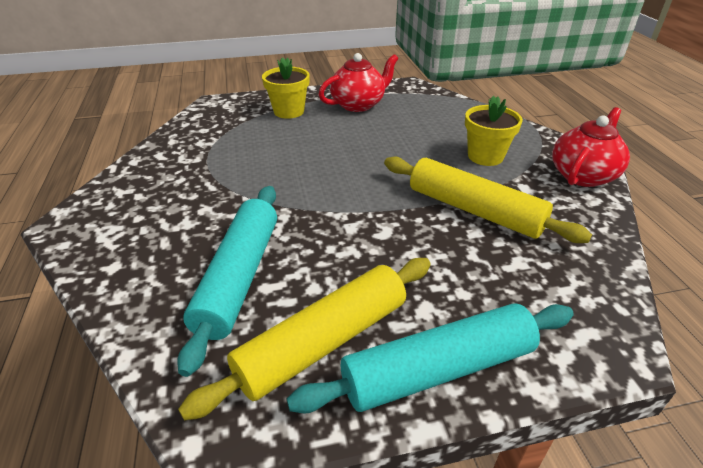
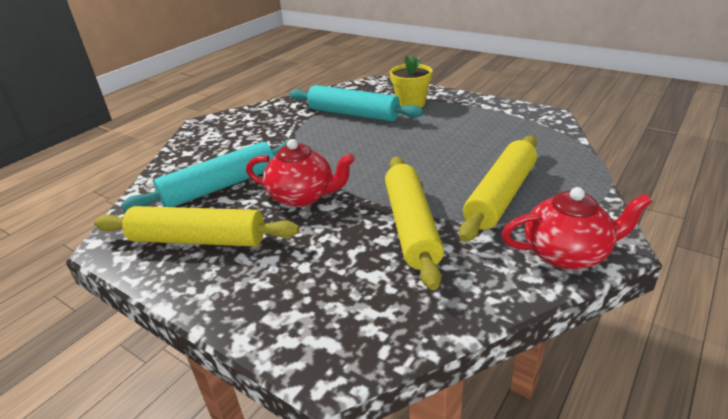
camera: 50 degrees right, 5 degrees down
(358, 104) = (471, 116): red teapot -> red teapot (303, 196)
(438, 369) = (218, 291): turquoise rolling pin -> turquoise rolling pin (353, 114)
(485, 156) = (501, 196): yellow flower pot -> yellow rolling pin

